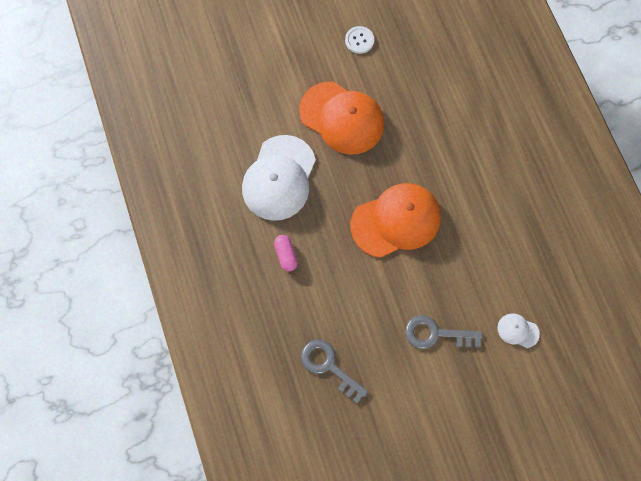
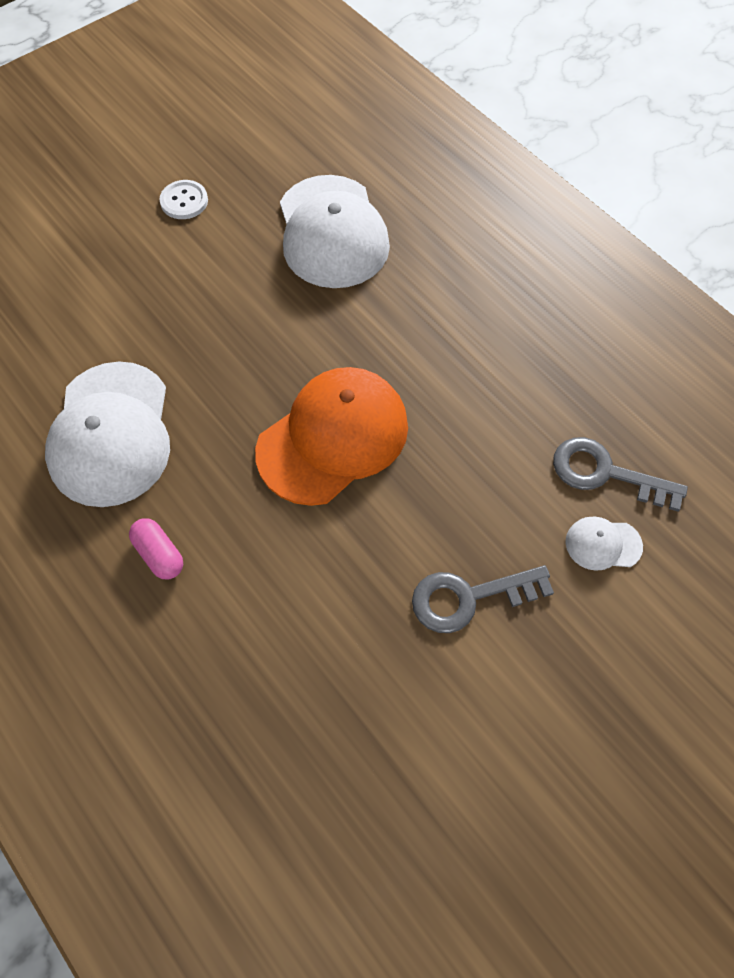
camera: 20 degrees left, 10 degrees down
(328, 366) = (298, 724): grey key -> grey key (605, 473)
(342, 118) = (191, 314): orange cap -> none
(439, 90) = (332, 232): none -> white cap

